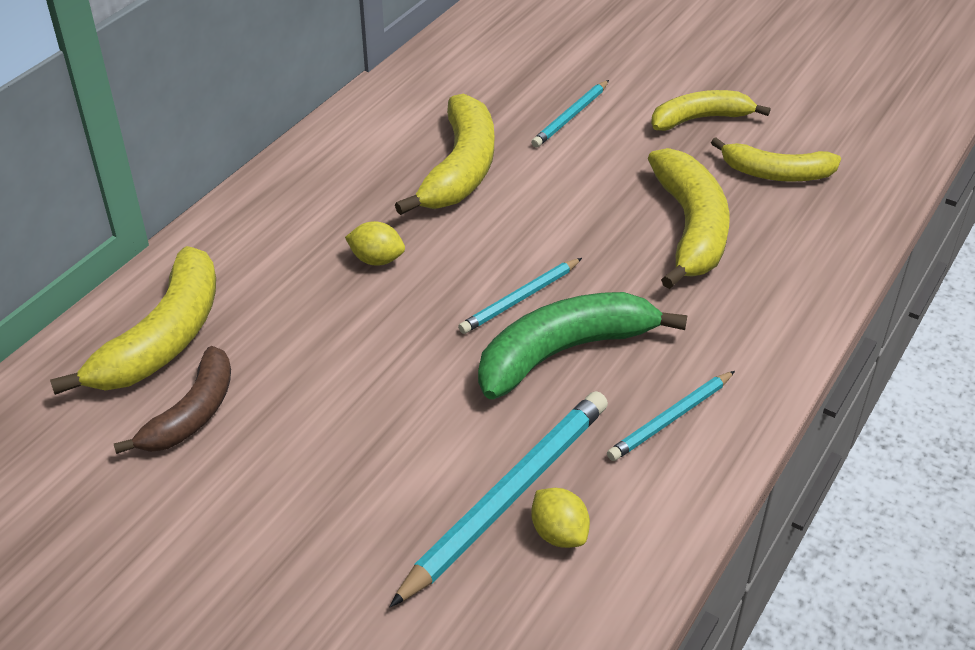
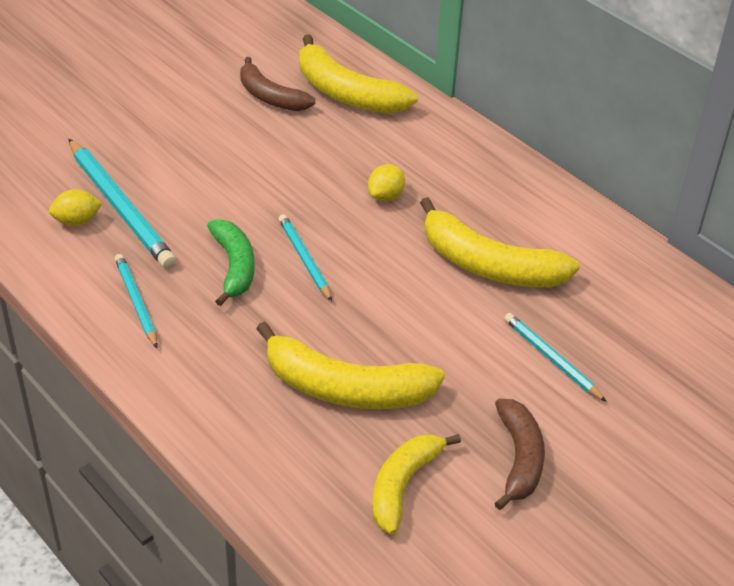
camera: 105 degrees right, 0 degrees up
(564, 352) = (234, 267): green banana -> green banana, size x0.66
(700, 119) = (519, 459): yellow banana -> brown banana

